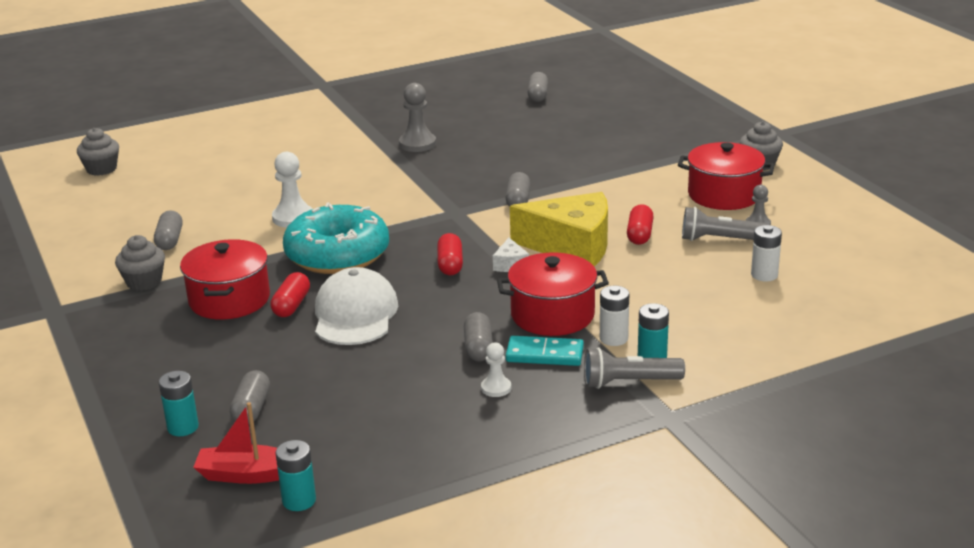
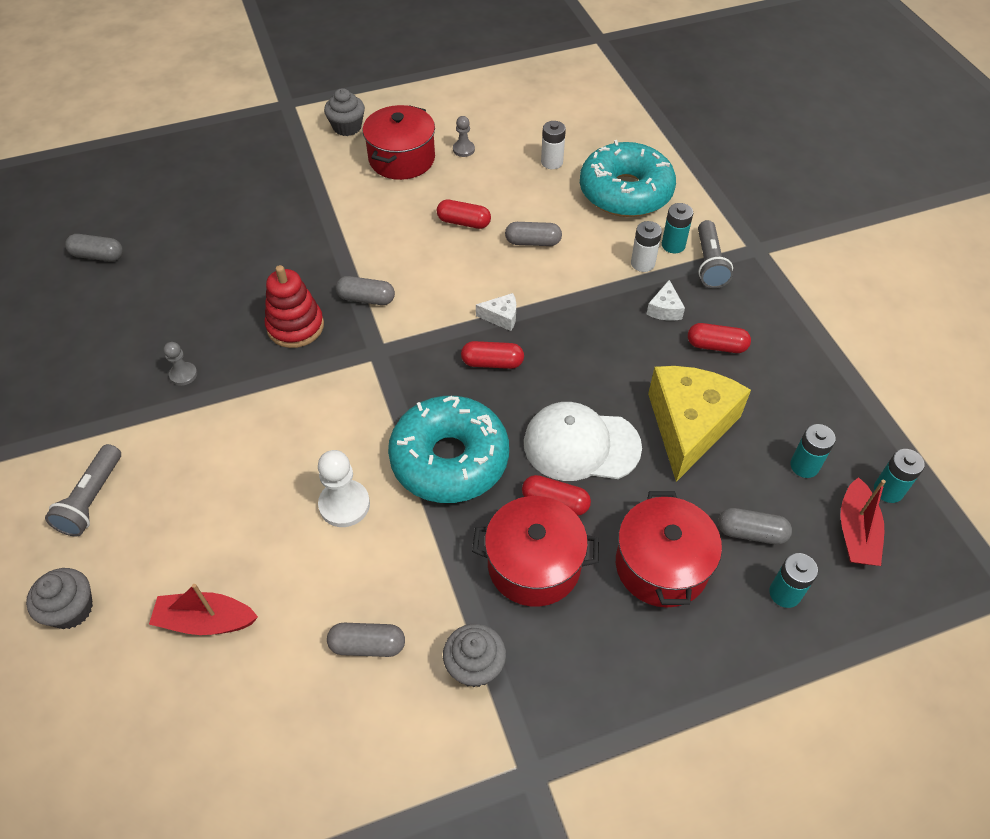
camera: 85 degrees left, 25 degrees up
(101, 169) = (92, 774): grey cupcake -> grey cupcake (71, 609)
(199, 184) = (206, 621): none -> red boat
(332, 444) = (804, 466): none -> turquoise battery
(417, 144) = (183, 374): grey pawn -> grey pawn, size x0.59
(477, 176) = (295, 326): none -> red stacking toy
(478, 348) = (651, 352): grey capsule -> grey capsule (533, 242)
(496, 388) = (716, 346): white pawn -> red capsule
(544, 354) = (664, 309): turquoise domino -> white cheese
(552, 315) = (600, 297): red pot -> red pot (661, 565)
(571, 246) = (475, 270): yellow cheese -> yellow cheese (689, 426)
(719, 239) = (485, 176): grey flashlight -> grey flashlight (92, 499)
(733, 323) = (625, 192): none -> turquoise donut

